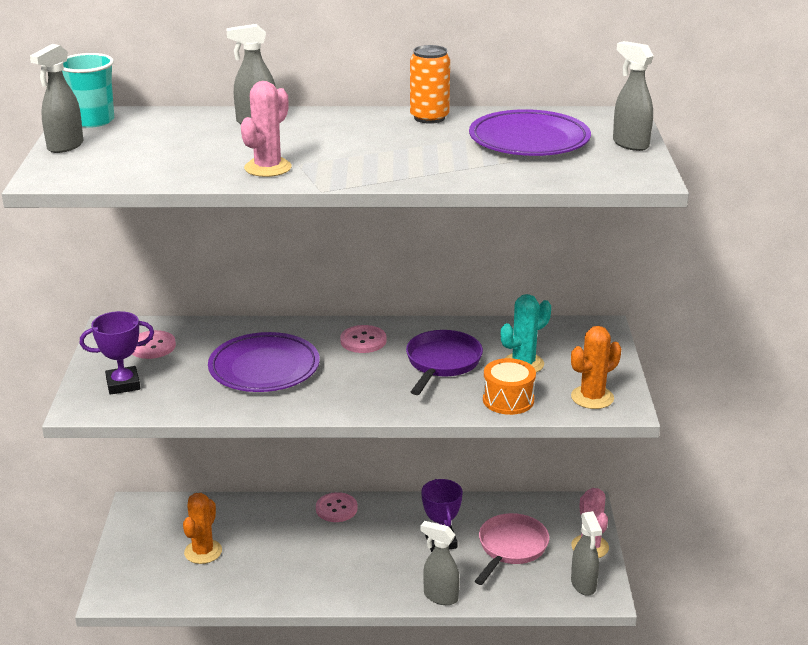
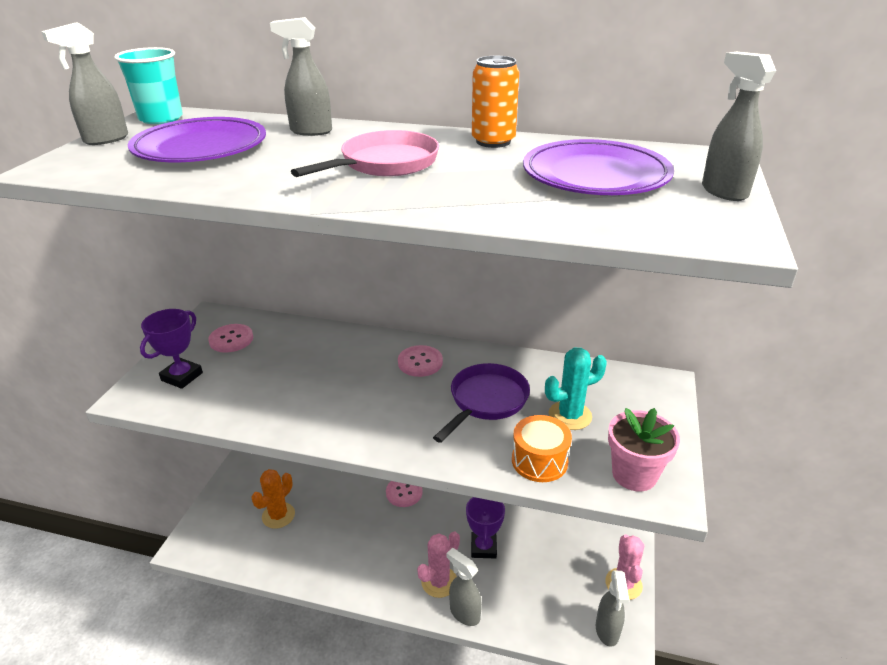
camera: 15 degrees right, 5 degrees up
(123, 384) = (182, 376): purple trophy -> purple trophy turned 60 degrees counterclockwise
(264, 368) = (314, 379): purple plate -> purple plate (200, 148)
(268, 168) = (276, 179): pink cactus -> pink cactus (439, 582)
(511, 548) = (546, 569): pink pan -> pink pan (385, 164)
(592, 397) = (634, 474): orange cactus -> pink flower pot

